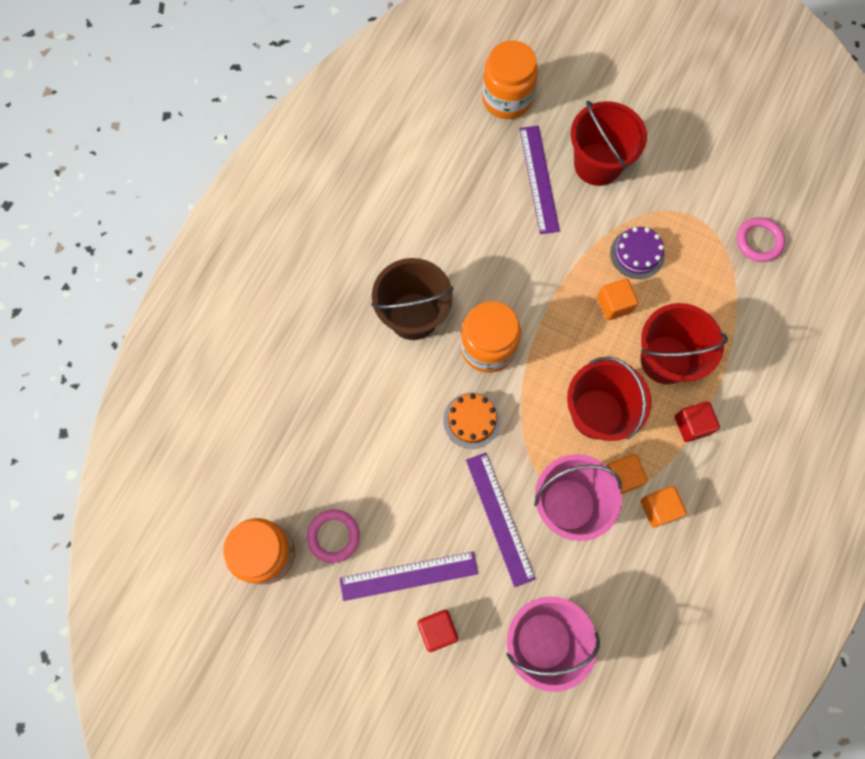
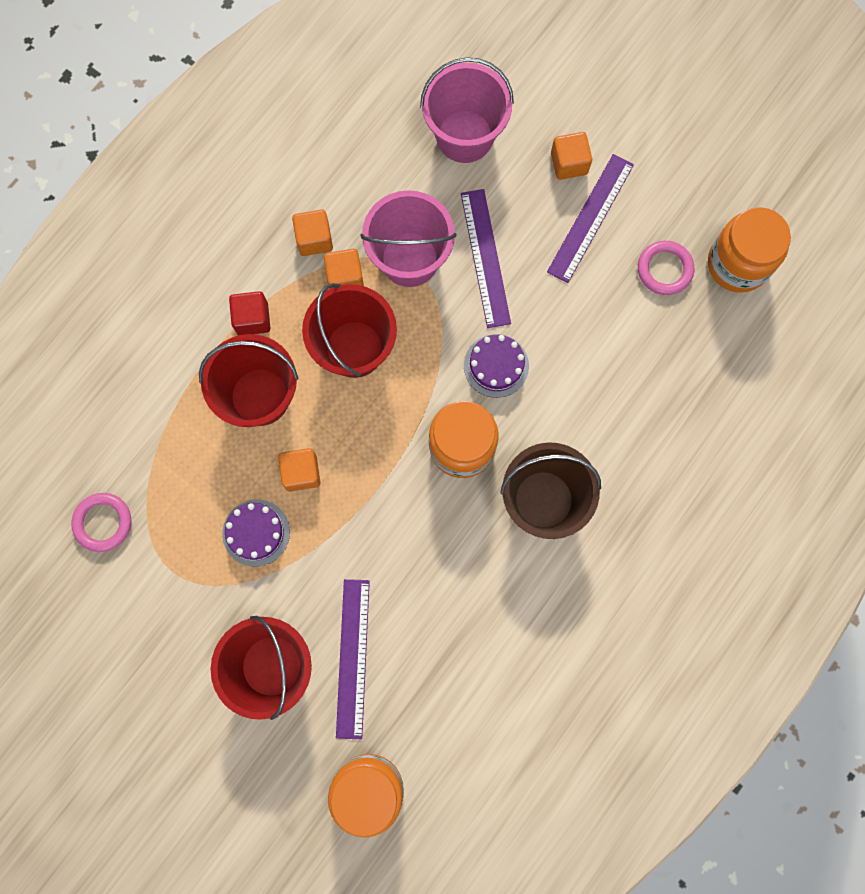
camera: 170 degrees left, 5 degrees up
(408, 576) = (590, 218): purple ruler -> purple ruler turned 60 degrees counterclockwise
(437, 630) = (569, 163): red cube -> orange cube
(471, 420) = (496, 365): orange cake -> purple cake

